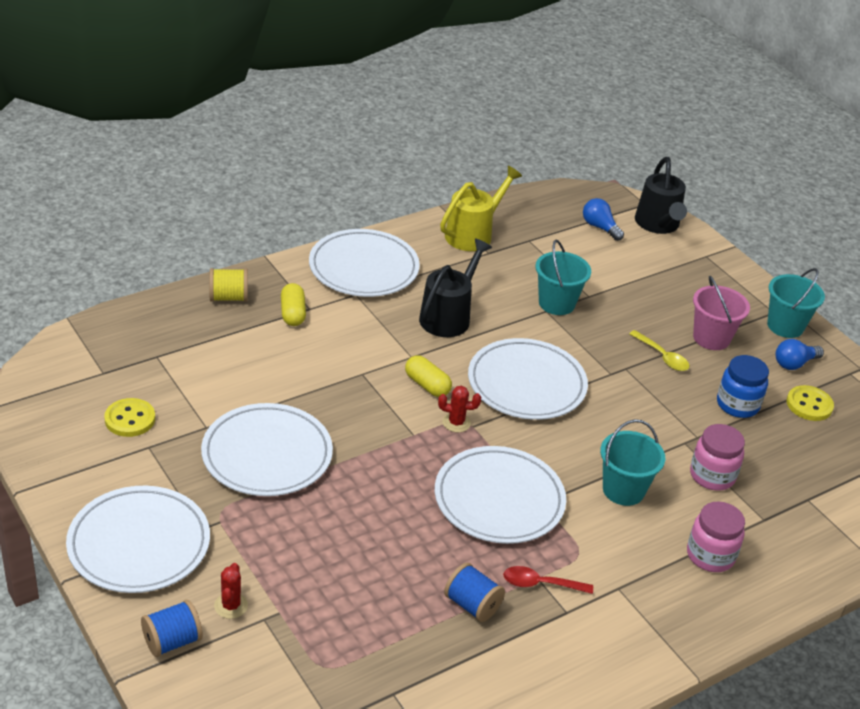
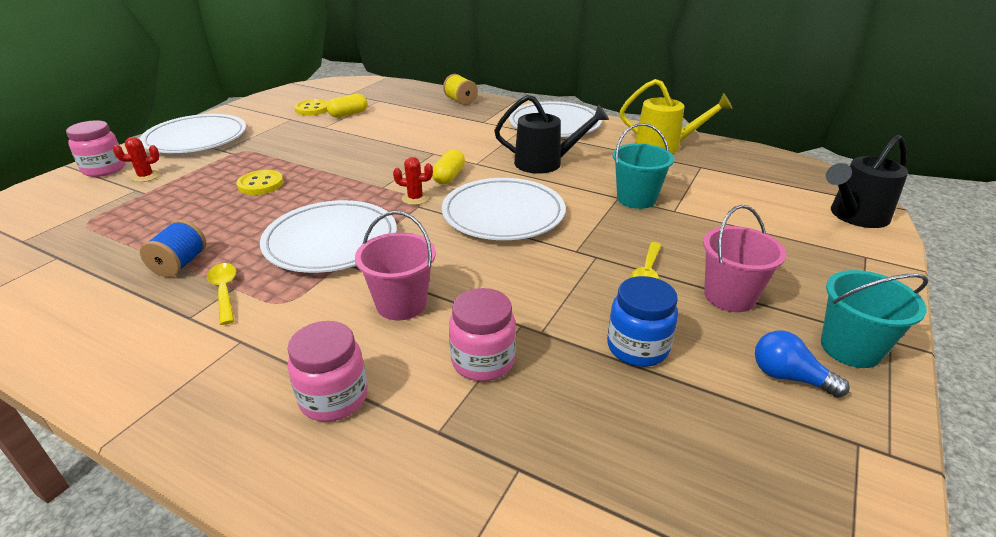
camera: 65 degrees right, 5 degrees down
(172, 641) = (104, 169): blue spool -> pink jar
(267, 454) = (312, 148): white plate -> none
(293, 313) = (470, 119): yellow capsule -> yellow capsule (348, 114)
(456, 423) = (415, 198): red cactus -> red cactus turned 60 degrees counterclockwise
(540, 584) = (224, 291): red spoon -> yellow spoon
(600, 227) = (784, 190): blue light bulb -> none
(623, 490) = (401, 304): turquoise bucket -> pink bucket
(809, 405) = (724, 415): yellow button -> yellow button (260, 184)

